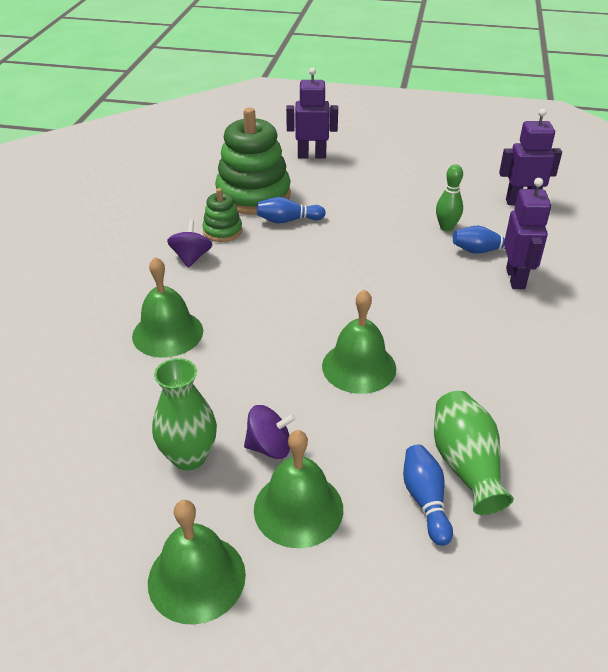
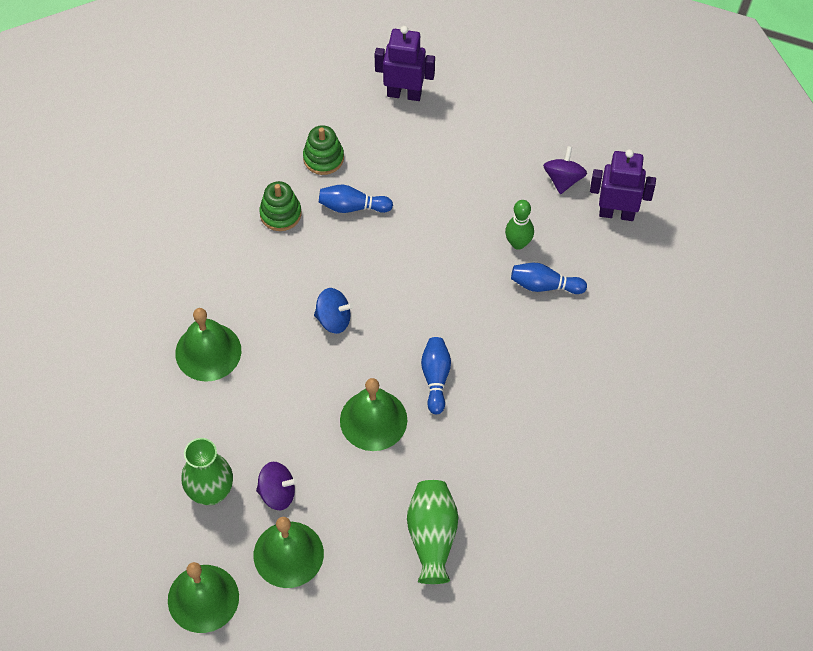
camera: 10 degrees right, 20 degrees up
(191, 258) = (243, 251): purple spinning top -> purple spinning top (563, 179)
(253, 195) = (323, 158): green stacking toy -> green stacking toy, size x0.49
(292, 295) = (333, 319): none -> blue spinning top
(425, 500) = (389, 563): blue bowling pin -> blue bowling pin (436, 378)
(516, 278) = (561, 331): purple robot -> none

